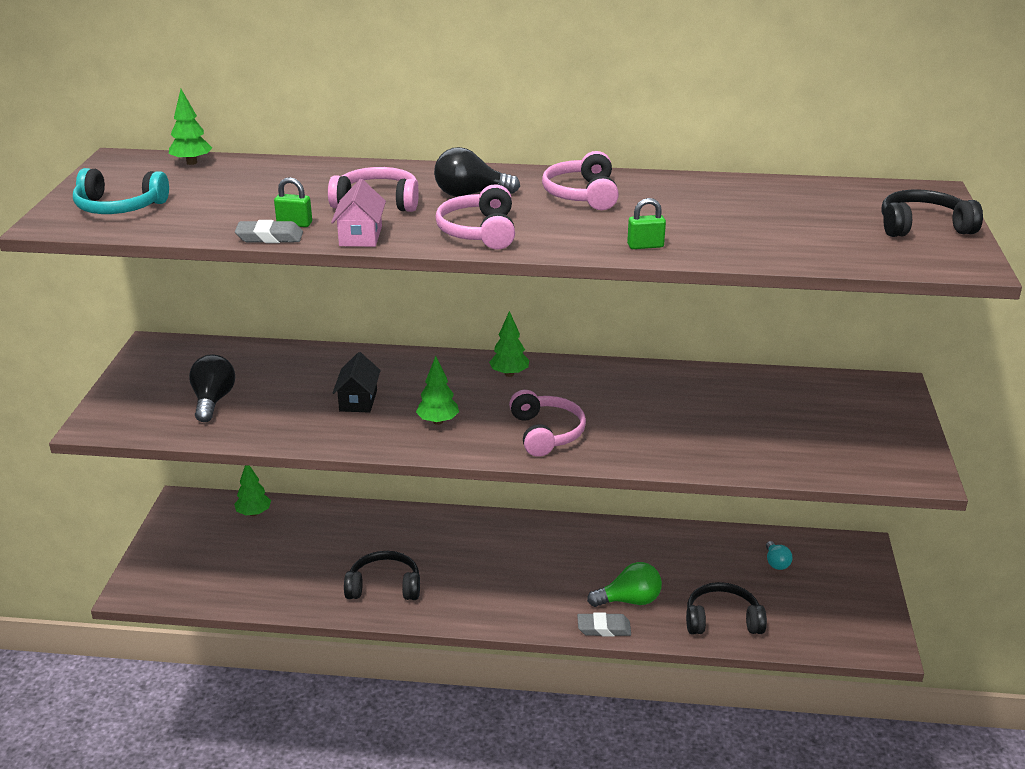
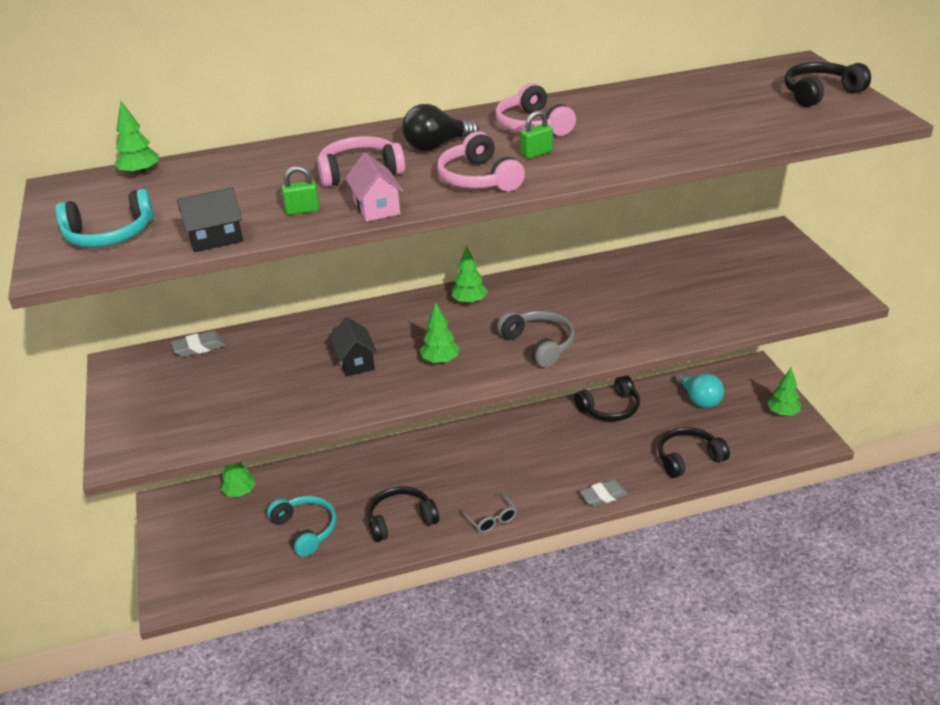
camera: 20 degrees left, 5 degrees up
(199, 230) = (215, 238): none -> black house
(213, 401) = (219, 400): black light bulb -> none
(269, 237) = (292, 229): grey eraser -> grey eraser (199, 347)
(290, 566) = (306, 530): none -> turquoise headphones
(473, 613) = (491, 518): none -> grey glasses
(546, 433) = (539, 345): pink headphones -> grey headphones
(629, 600) = (609, 466): green light bulb -> none
(645, 246) = (629, 158): green padlock -> green padlock (536, 153)
(670, 543) = (610, 408): none -> black headphones
(776, 563) = (699, 399): turquoise light bulb -> turquoise light bulb, size x1.65
(864, 605) = (782, 413): none -> green tree

